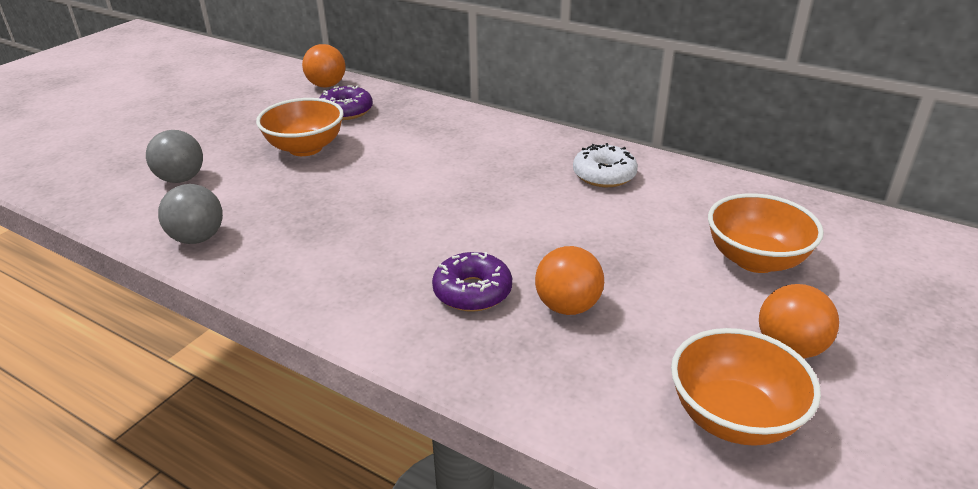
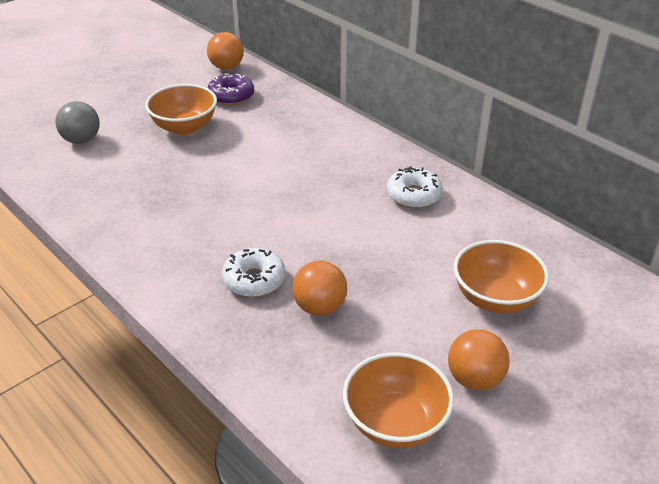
camera: 15 degrees right, 5 degrees up
(198, 238) = (75, 195): grey ball -> none
(472, 292) = (254, 280): purple donut -> white donut

